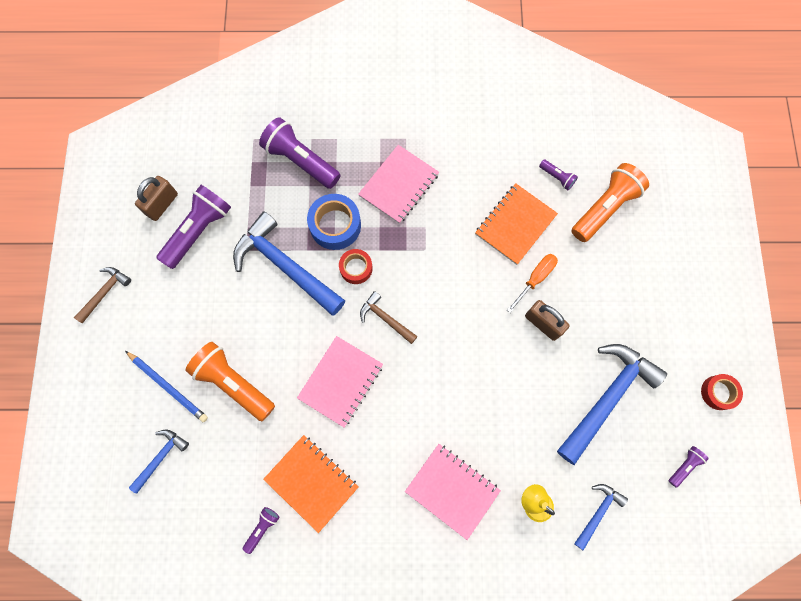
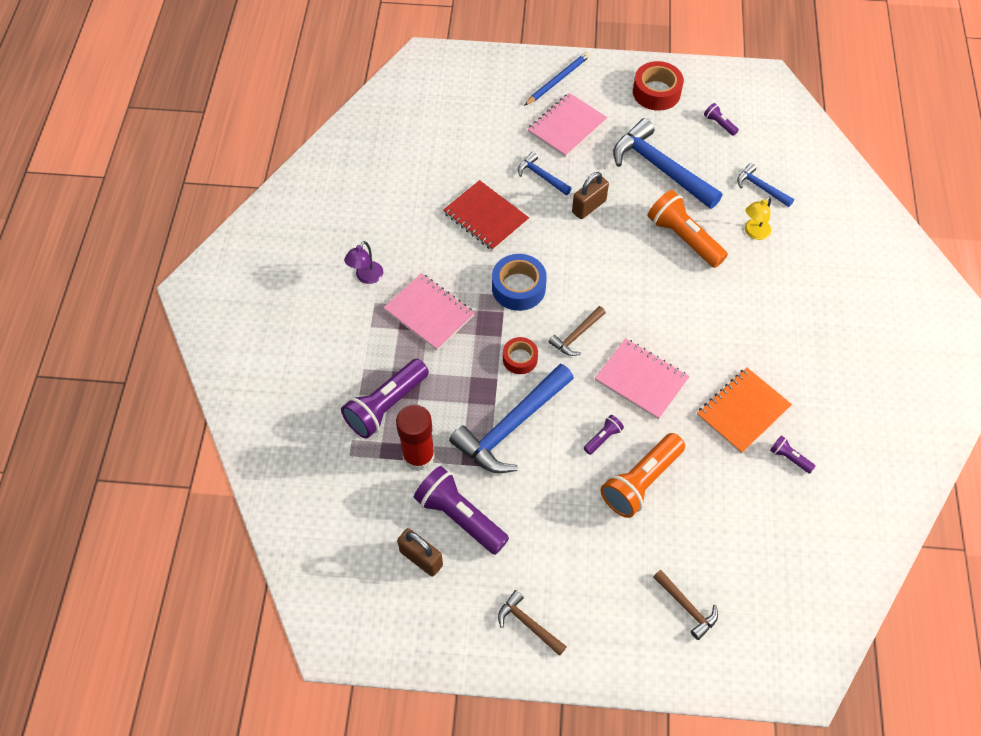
camera: 85 degrees left, 15 degrees down
(116, 425) = (686, 607): none -> brown hammer
(161, 457) = (721, 557): blue hammer -> blue hammer (541, 176)
(168, 386) = (643, 550): blue pencil -> blue pencil (557, 80)
(254, 192) = (418, 456): none -> red glue stick
(335, 225) = (469, 375): blue tape -> blue tape (518, 287)
(432, 128) = (366, 277): none -> purple lamp
(452, 490) = (746, 293): pink notebook -> pink notebook (567, 126)
(515, 224) = (485, 217): orange notebook -> red notebook
(535, 279) = (543, 207): orange screwdriver -> none
(557, 177) = (439, 178): purple flashlight -> purple flashlight (603, 438)
(604, 208) = (476, 146): orange flashlight -> orange flashlight (683, 238)
(718, 392) = (656, 92): red tape -> red tape, size x1.60

